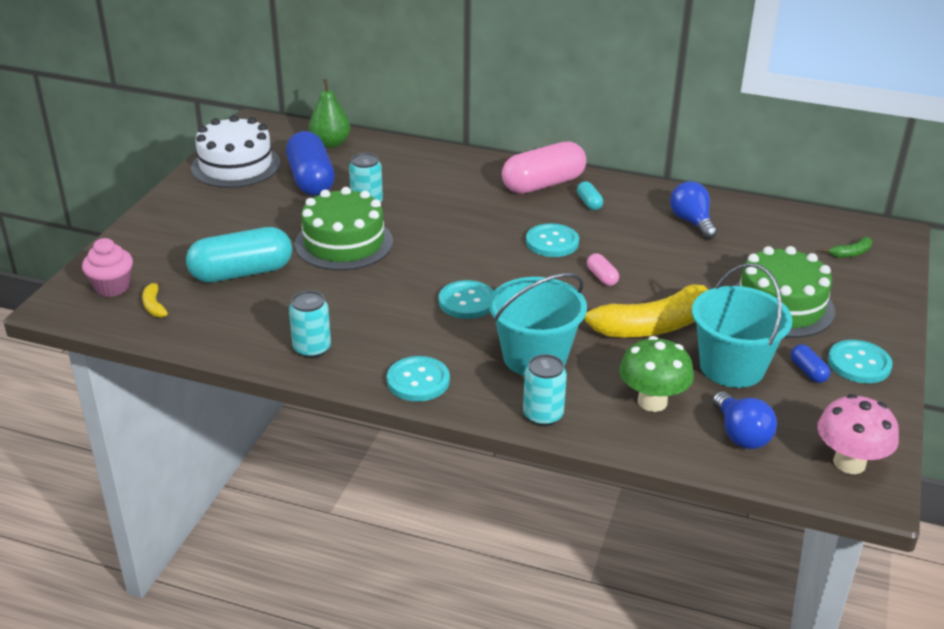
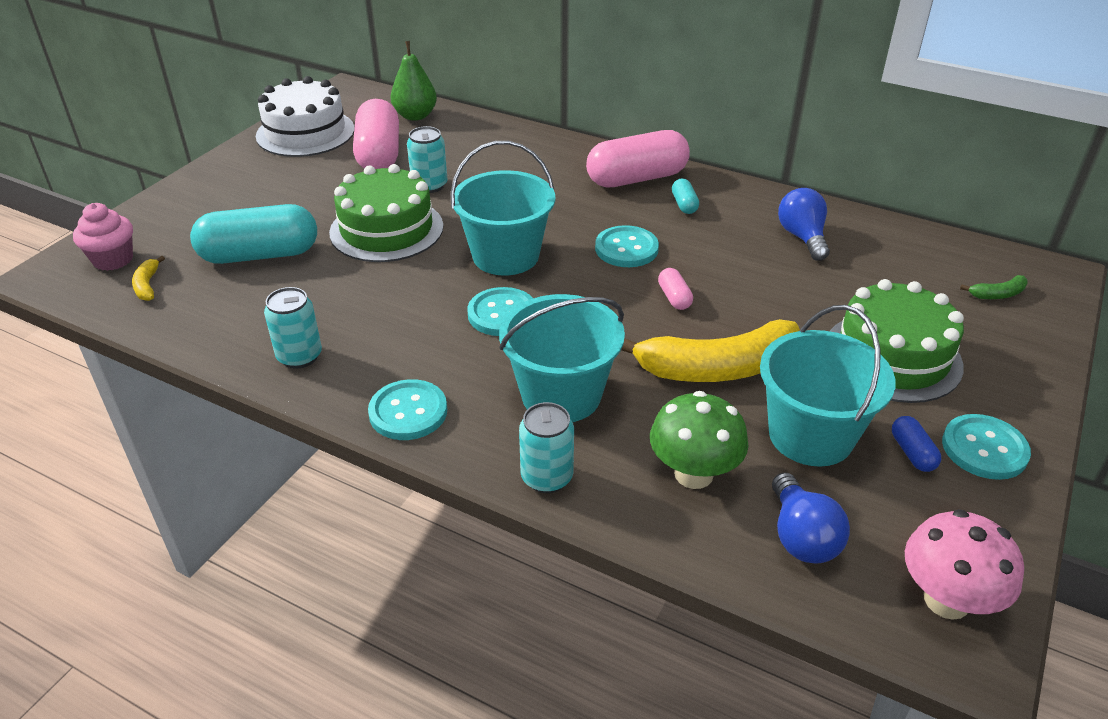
camera: 10 degrees right, 5 degrees up
(311, 180) = (379, 154): blue capsule -> pink capsule
(453, 256) = (505, 256): none -> turquoise bucket

